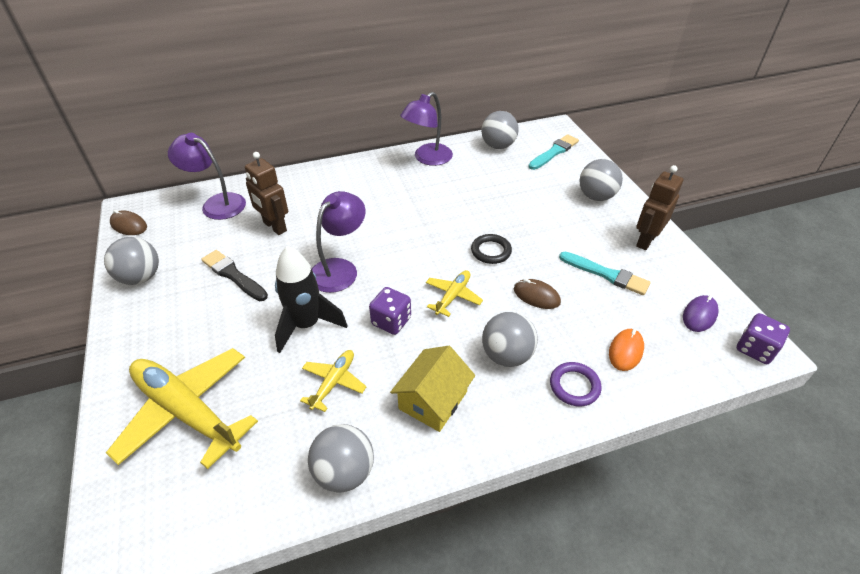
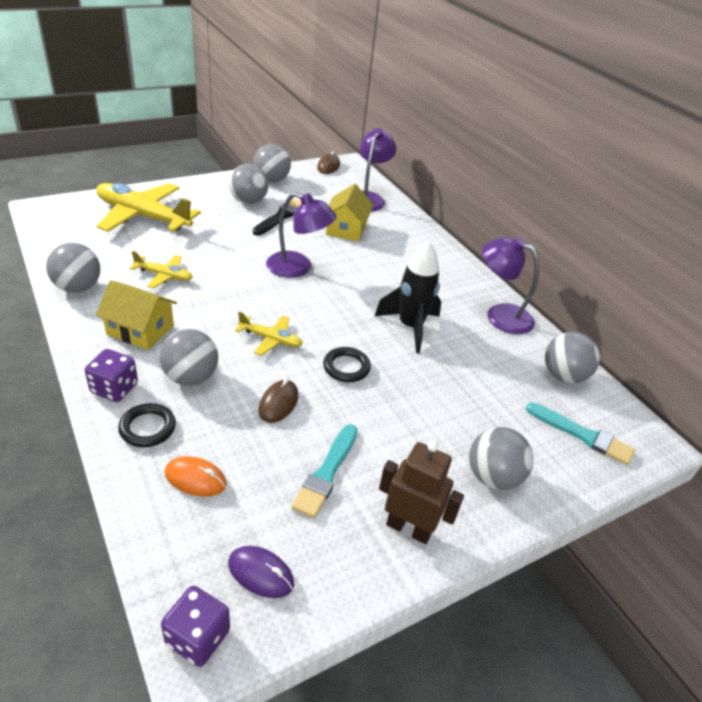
camera: 75 degrees right, 5 degrees down
(186, 301) = (248, 201): none -> grey ball
(186, 412) = (143, 217): yellow plane -> yellow plane turned 90 degrees counterclockwise
(274, 227) = (346, 229): brown robot -> yellow house
(306, 325) = (226, 257): black rocket -> black rocket (410, 327)
(391, 321) = (233, 301): purple dice -> purple dice (114, 388)
(574, 386) = (147, 428): purple ring -> black ring

